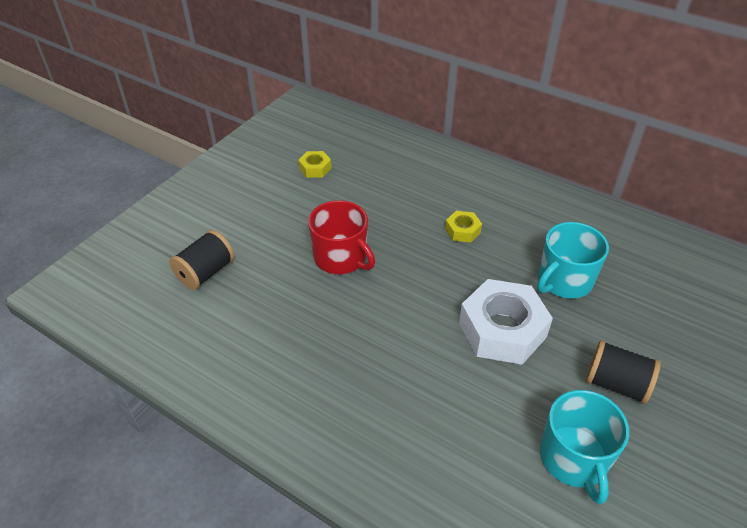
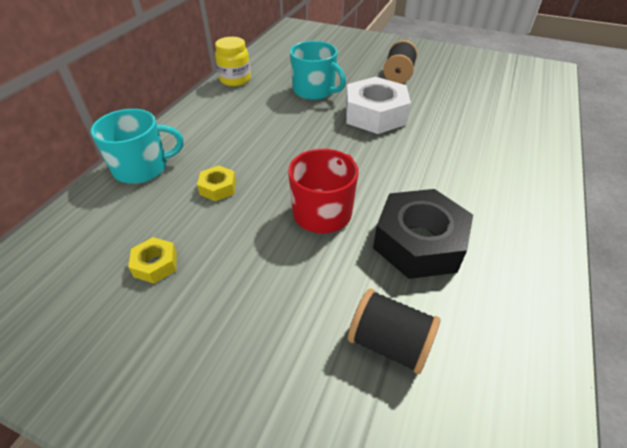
camera: 100 degrees left, 0 degrees up
(285, 313) = (419, 242): none -> black nut
(462, 230) = (266, 137): yellow nut -> yellow nut (218, 188)
(574, 458) = (461, 89): turquoise mug -> turquoise mug (142, 168)
(589, 212) = (235, 79): none -> yellow jar

